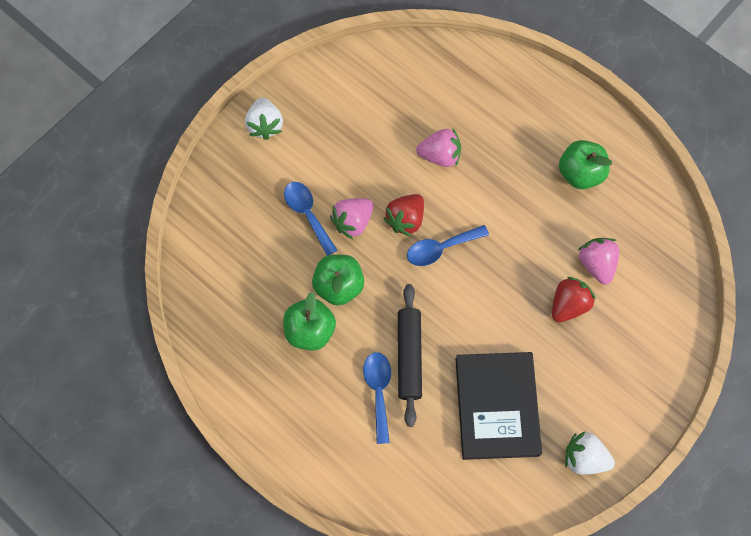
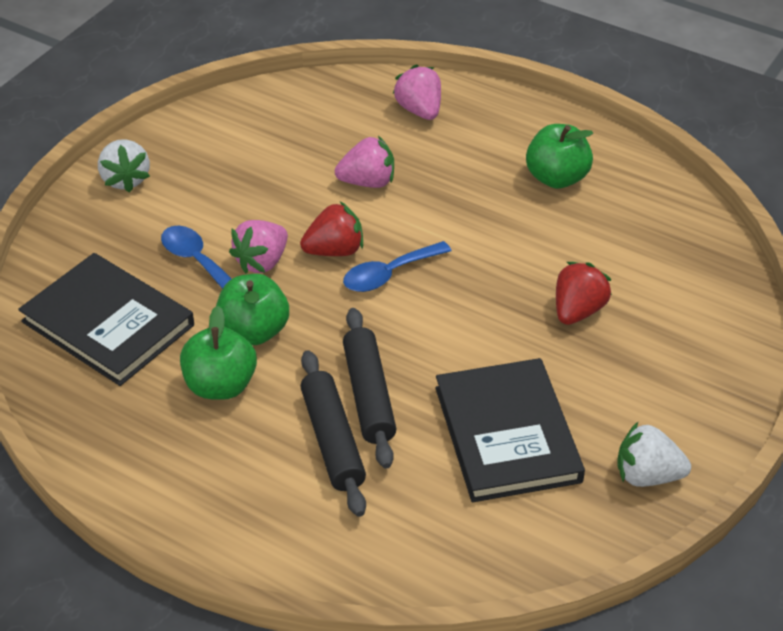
camera: 10 degrees left, 25 degrees down
(240, 262) = (108, 323): none -> black book
(378, 391) = (332, 440): blue spoon -> black rolling pin
(405, 219) = (334, 251): red strawberry -> red strawberry turned 135 degrees counterclockwise
(596, 264) = (603, 264): pink strawberry -> pink strawberry (419, 110)

